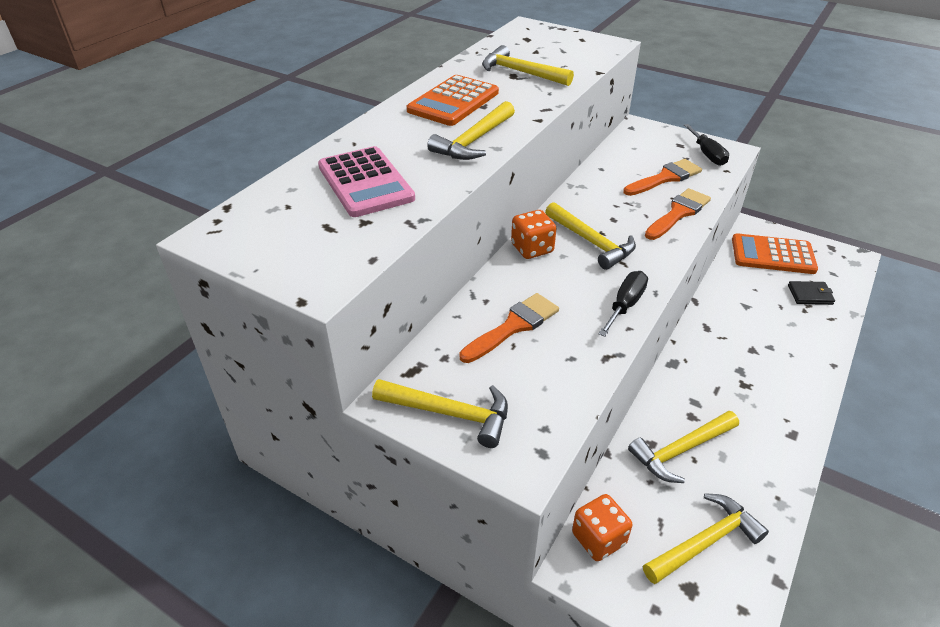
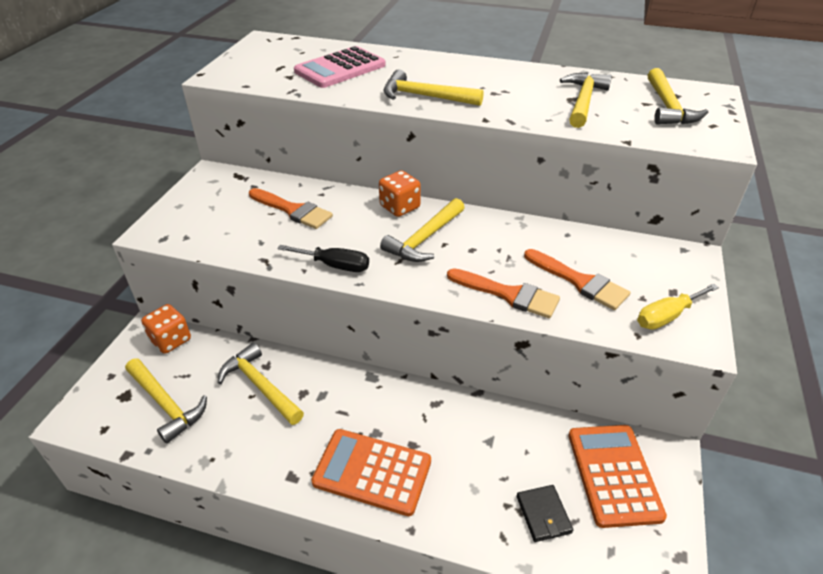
camera: 75 degrees right, 0 degrees up
(450, 413) = (199, 196): yellow hammer -> yellow hammer (668, 107)
(453, 102) = (492, 80): orange calculator -> orange calculator (372, 472)
(707, 154) = (667, 316): black screwdriver -> yellow screwdriver

